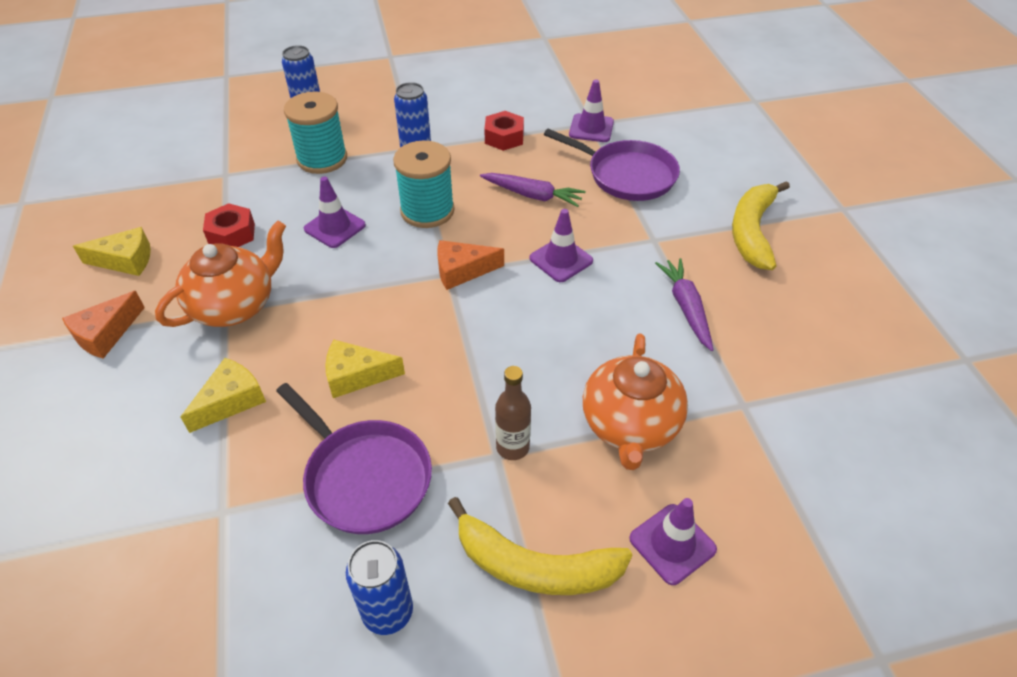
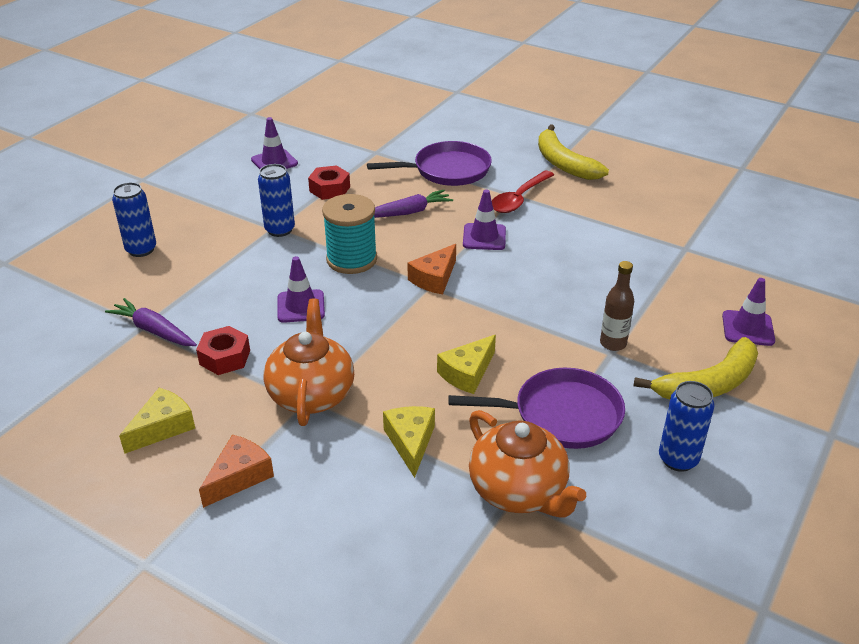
camera: 45 degrees left, 10 degrees down
(105, 334) = (239, 477): orange cheese -> orange cheese turned 135 degrees counterclockwise
(322, 159) = (210, 272): turquoise spool -> none
(591, 128) = (381, 155): purple traffic cone -> purple traffic cone (274, 162)
(630, 425) = (651, 293): orange teapot -> orange teapot (519, 491)
(650, 242) = (519, 199): none -> red spoon
(686, 307) = (590, 221): purple carrot -> purple carrot (154, 330)

